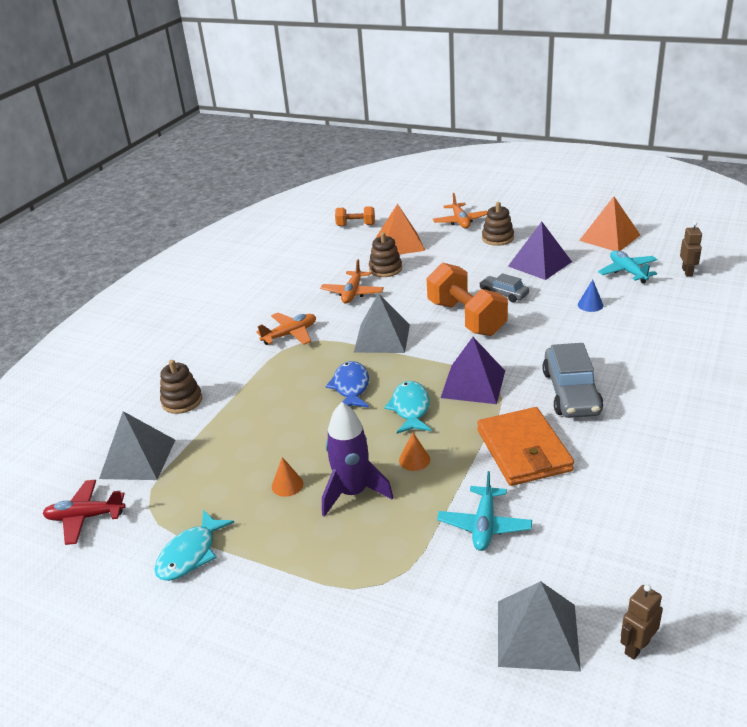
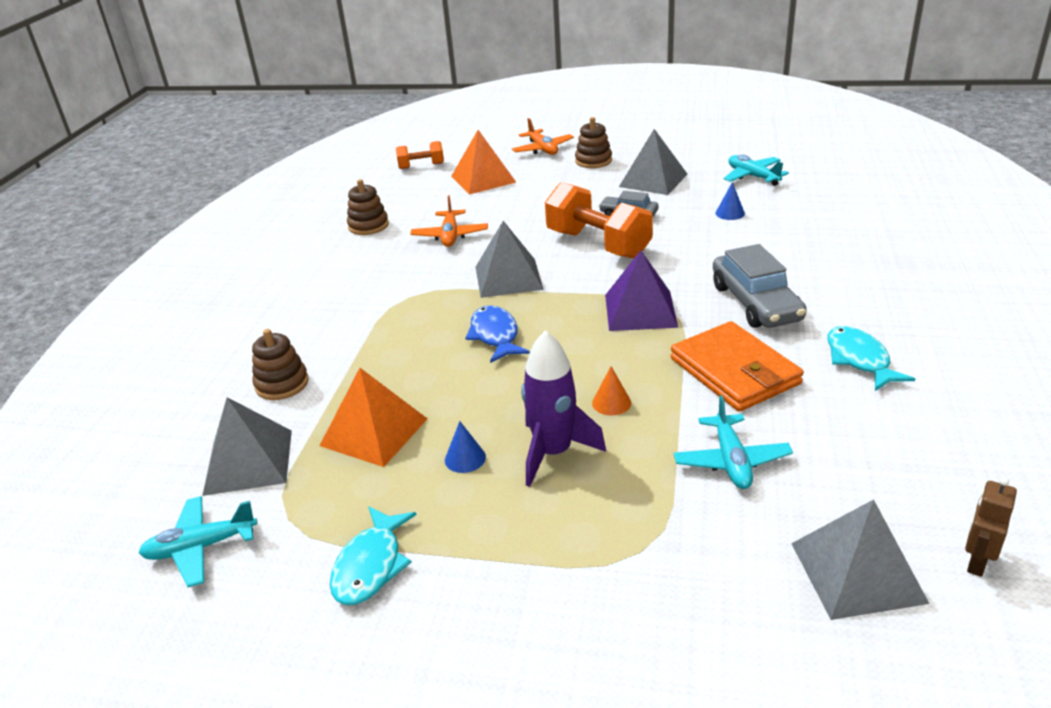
camera: 15 degrees left, 0 degrees up
(85, 517) = (201, 547): red plane -> turquoise plane
(287, 485) = (465, 458): orange cone -> blue cone
(290, 334) = (392, 289): orange plane -> none
(385, 269) = (478, 206): brown stacking toy -> brown stacking toy (368, 226)
(410, 408) = (579, 348): turquoise fish -> turquoise fish (859, 360)
(539, 264) = (653, 180): purple pyramid -> grey pyramid
(609, 237) = (715, 146): orange pyramid -> orange pyramid (374, 432)
(687, 272) = (815, 169): brown robot -> none

